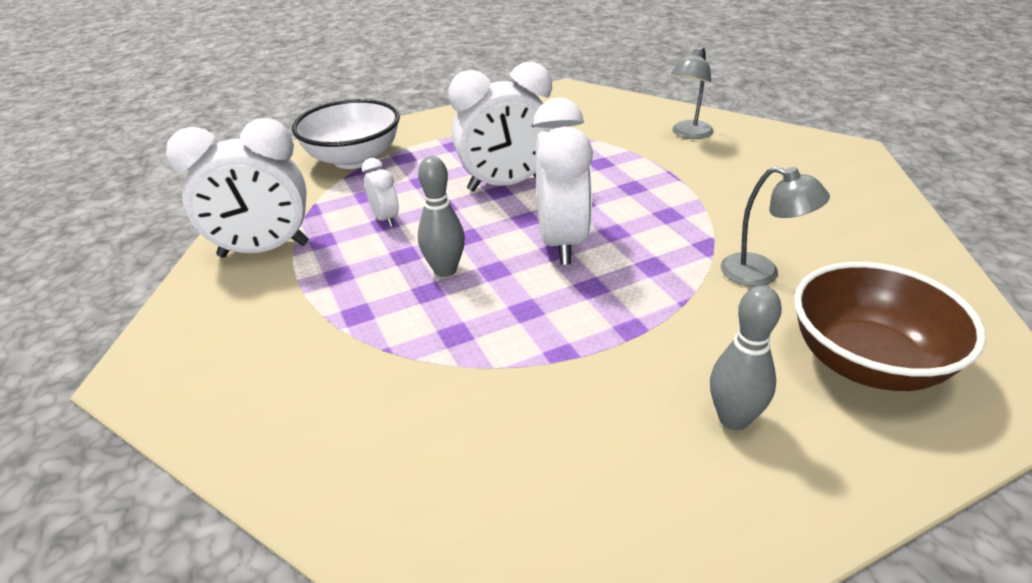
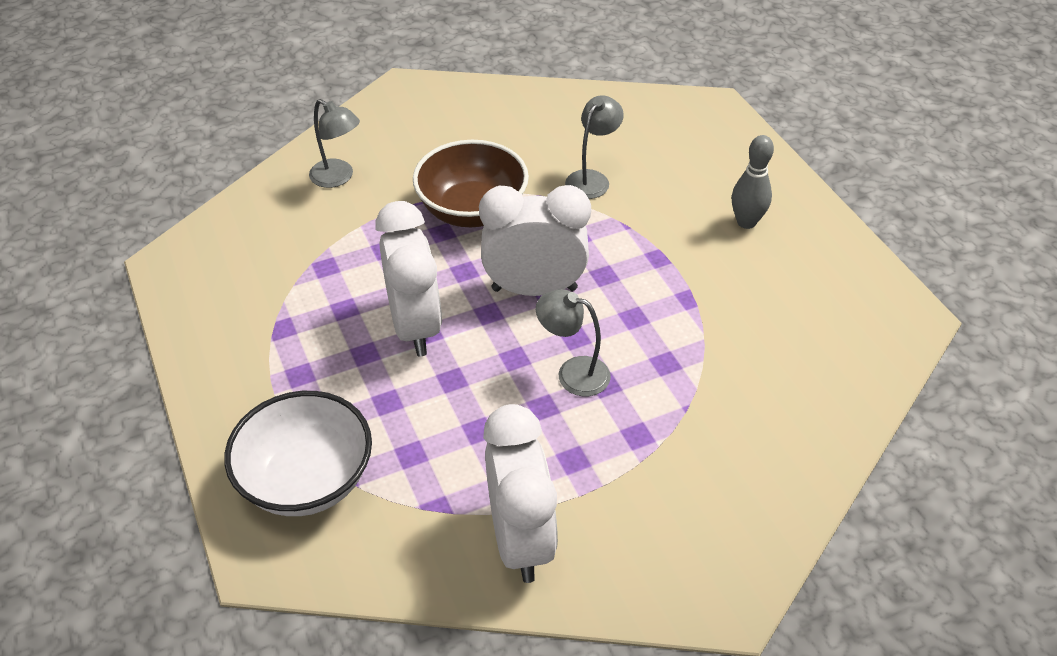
camera: 90 degrees left, 10 degrees up
(385, 219) = (470, 429): white clock -> none
(445, 270) = (573, 373): grey bowling pin -> grey lamp
(866, 362) = (691, 155): brown bowl -> brown bowl (472, 210)

